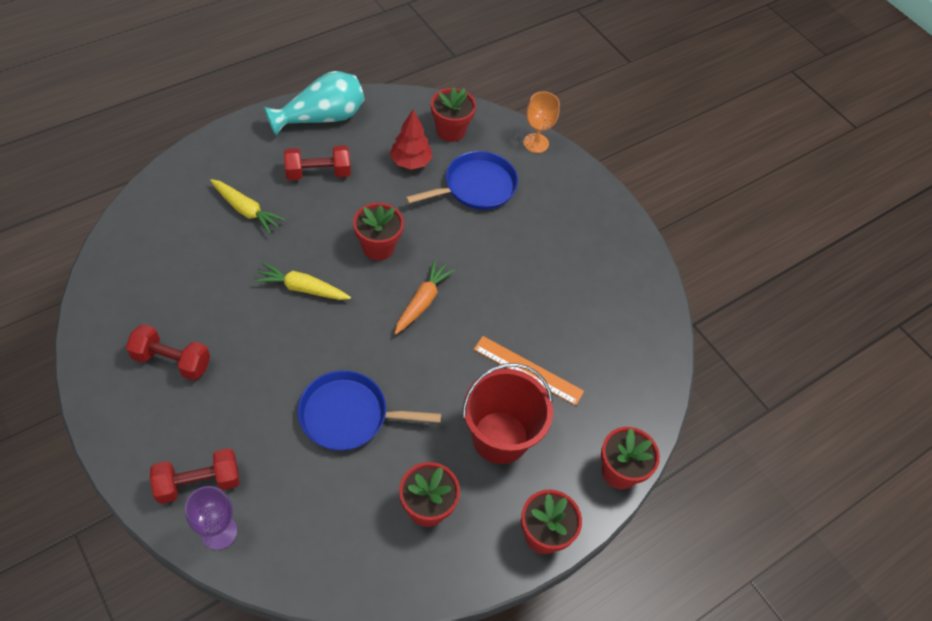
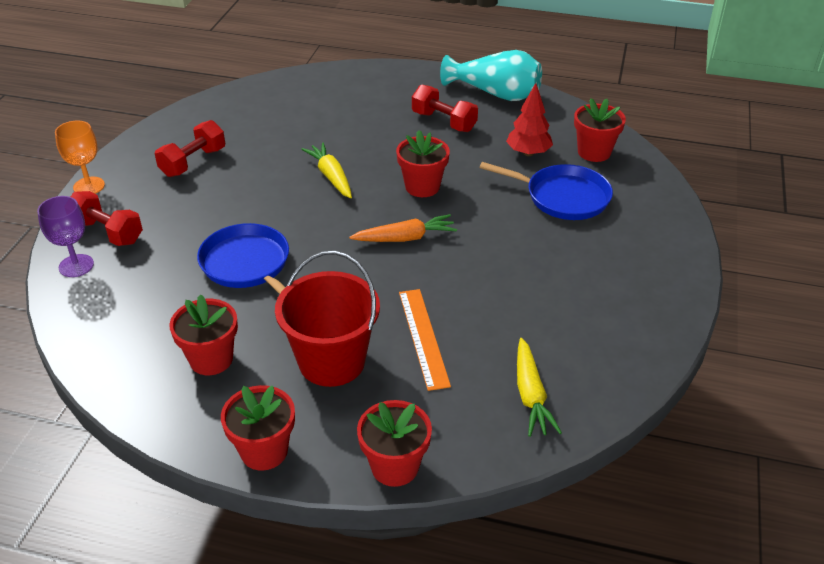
camera: 55 degrees right, 15 degrees down
(172, 361) = (193, 162): red dumbbell -> red dumbbell turned 60 degrees clockwise
(246, 210) = (361, 114): yellow carrot -> yellow carrot (530, 395)
(536, 143) = (666, 200): orange goblet -> orange goblet (89, 186)

